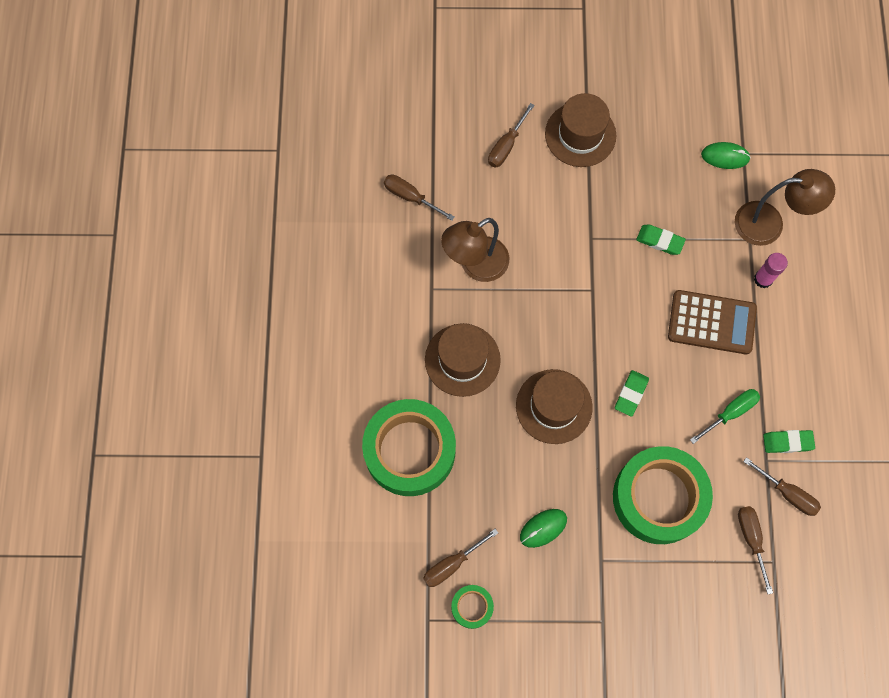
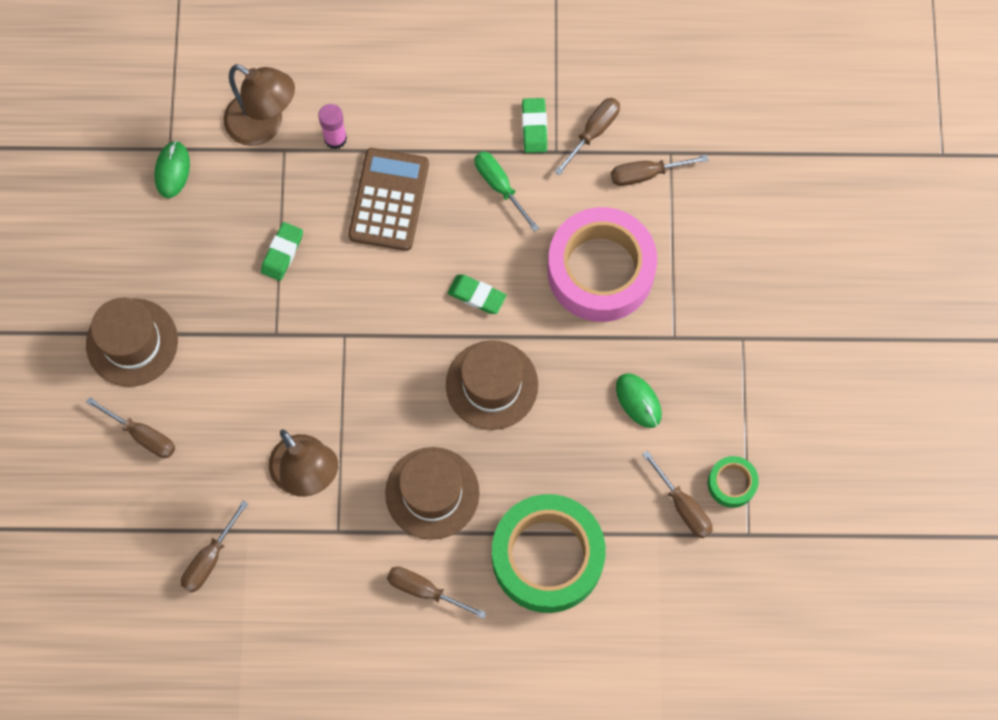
camera: 90 degrees left, 0 degrees up
(384, 355) = (425, 590): none -> brown screwdriver
(658, 498) = (600, 271): green tape -> pink tape
(769, 224) = (264, 126): brown lamp -> brown lamp turned 120 degrees clockwise

